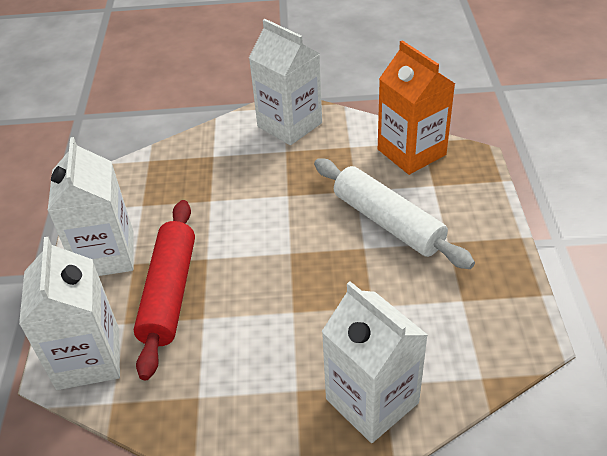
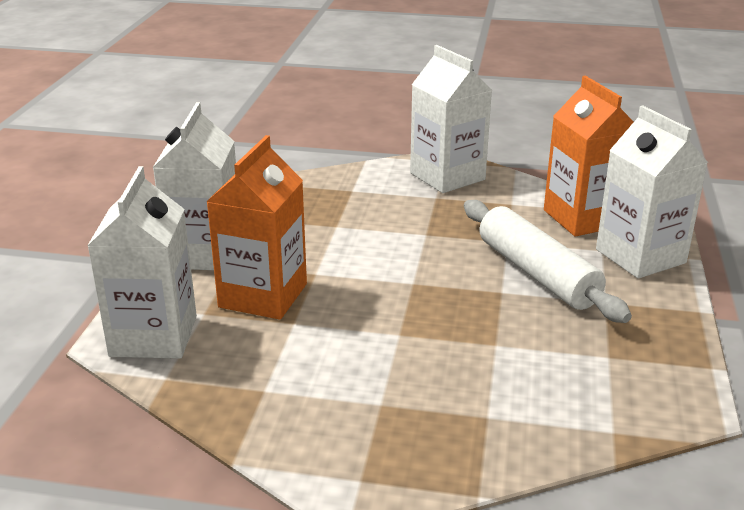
camera: 10 degrees right, 15 degrees down
(169, 293) = (263, 295): red rolling pin -> orange carton
(372, 401) = (469, 429): white carton -> white carton (640, 256)

